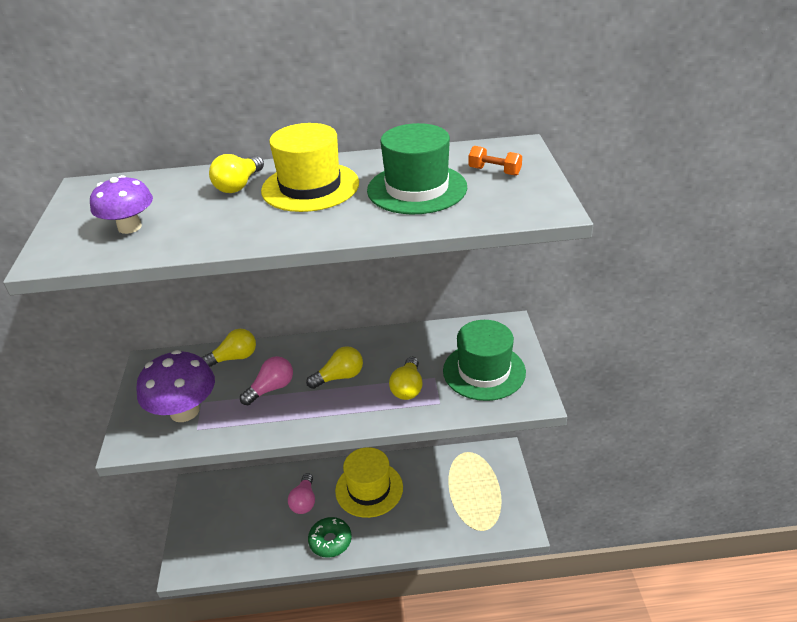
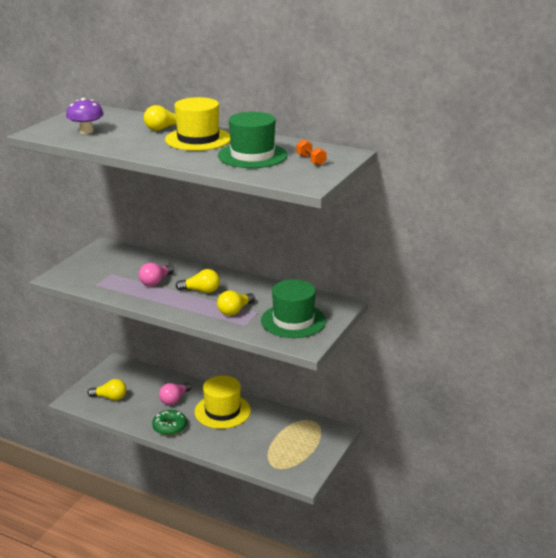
camera: 30 degrees right, 10 degrees down
(184, 411) = (98, 274): purple mushroom -> none
(234, 358) = (152, 260): yellow light bulb -> yellow light bulb (110, 397)
(271, 388) = (156, 282): pink light bulb -> pink light bulb turned 135 degrees clockwise

